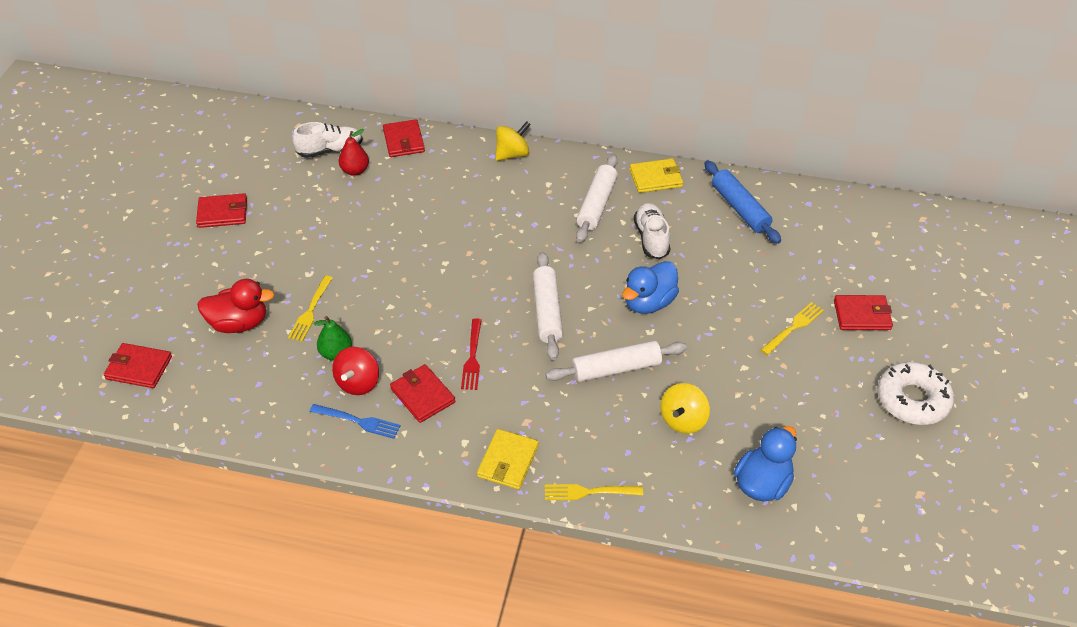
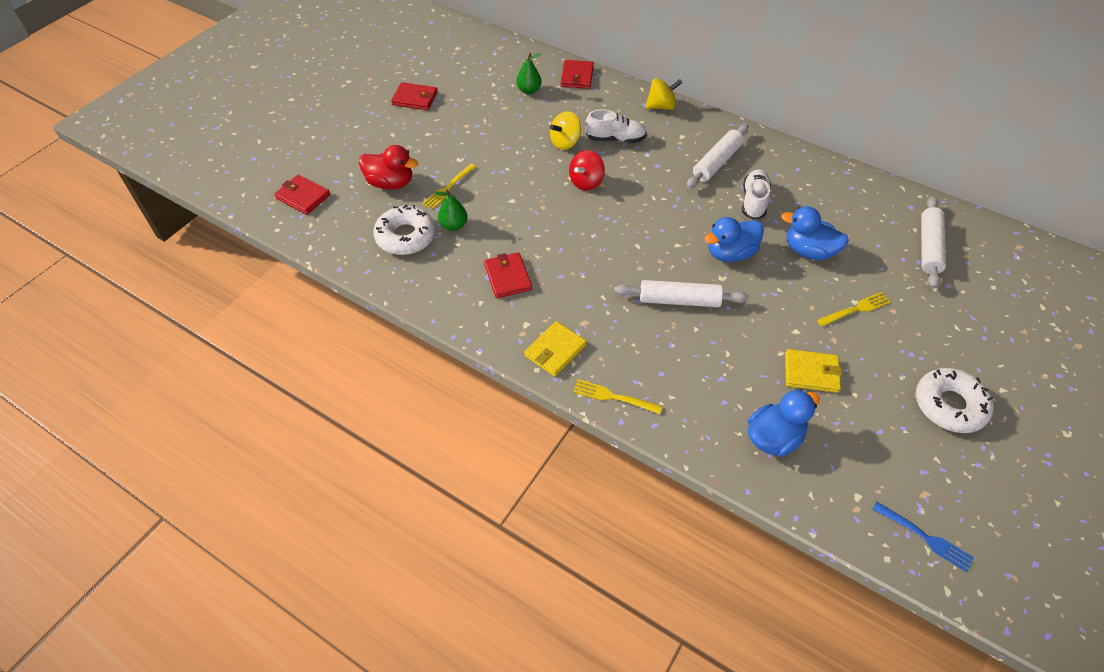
camera: 20 degrees right, 5 degrees up
(285, 381) = (406, 236): none -> white donut
(330, 150) = (516, 71): white shoe -> white shoe (615, 139)
(355, 171) = (529, 90): red pear -> green pear
(358, 383) = (461, 253): red spinning top -> red spinning top (586, 182)
(358, 421) = (448, 283): blue fork -> blue fork (925, 537)
(472, 357) = (561, 258): red fork -> none
(547, 311) = (639, 238): white rolling pin -> white rolling pin (928, 247)
(655, 178) = (777, 153): yellow wallet -> yellow wallet (811, 372)
(683, 420) = (721, 360): yellow spinning top -> yellow spinning top (565, 142)
(726, 278) = (809, 251): none -> blue duck
(740, 208) = (844, 196): blue rolling pin -> none
(862, 315) = (926, 316): red wallet -> none

